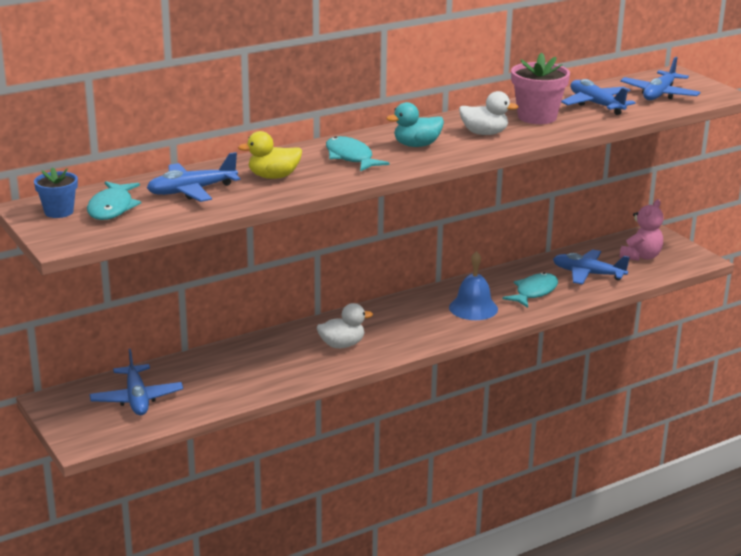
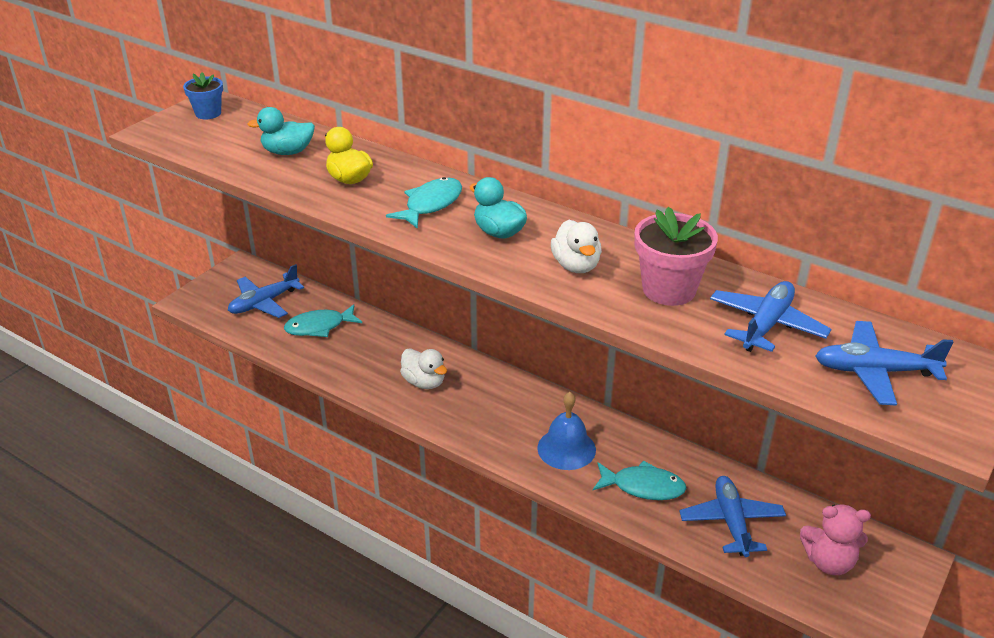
camera: 65 degrees right, 10 degrees up
(112, 208) = (228, 131): turquoise fish -> turquoise fish (319, 327)
(191, 191) = (287, 152): blue plane -> turquoise duck

